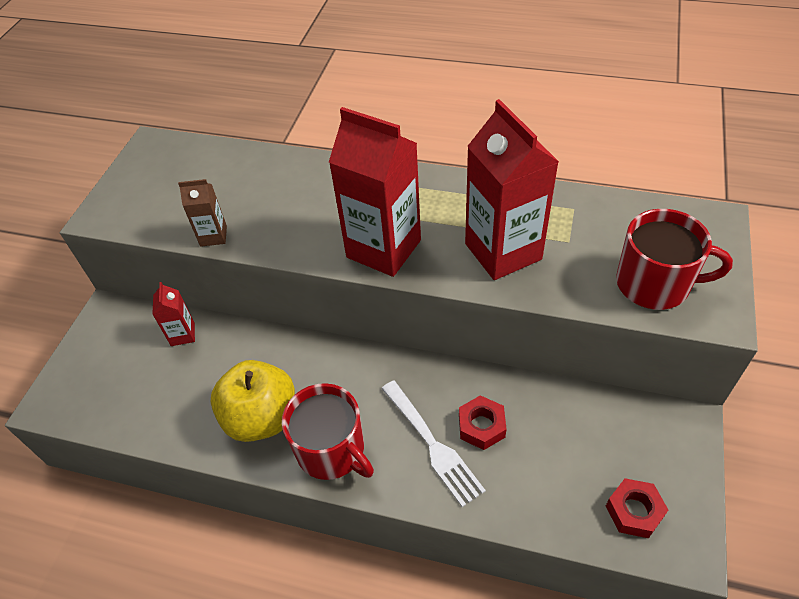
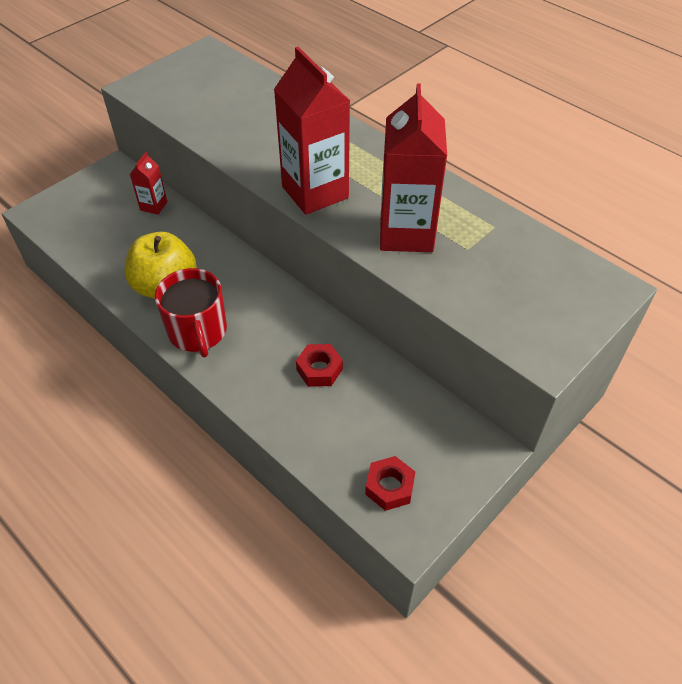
camera: 25 degrees right, 0 degrees up
(213, 236) = (200, 132): brown carton -> none
(432, 445) = (272, 364): white fork -> none
(654, 284) = (511, 310): red mug -> none

